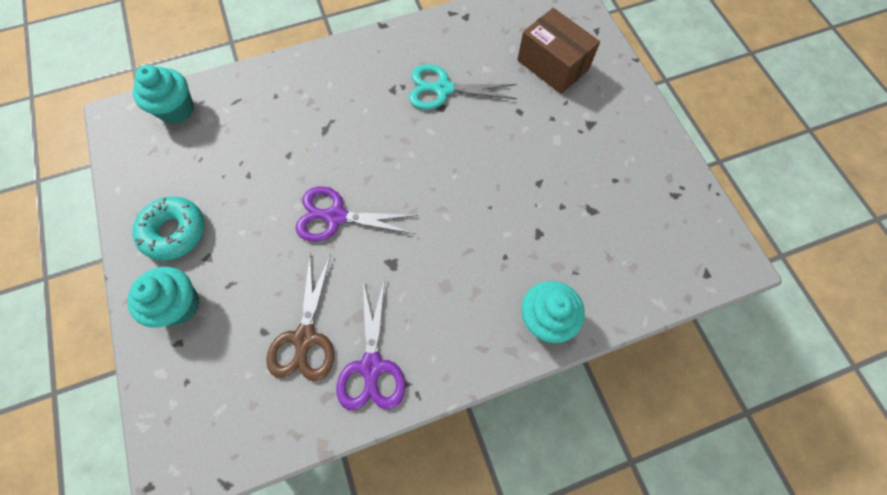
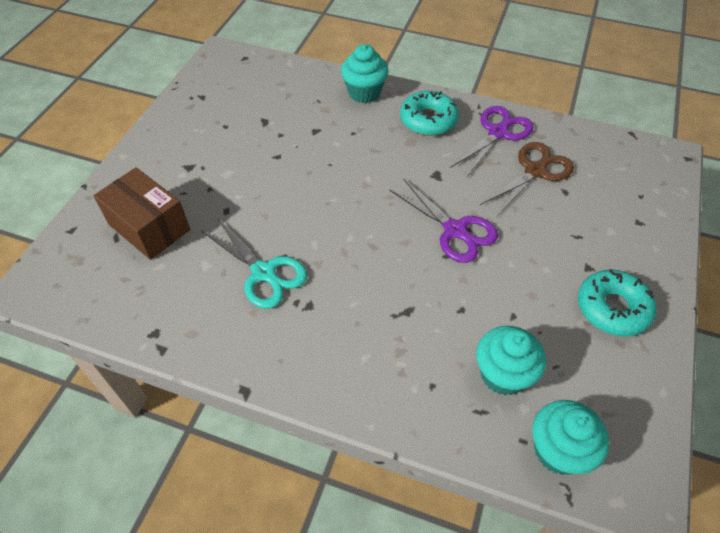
camera: 140 degrees left, 15 degrees down
(179, 305) = (628, 246): turquoise cupcake -> turquoise cupcake (503, 374)
(452, 329) = (428, 120): none -> turquoise donut
(553, 65) = (149, 227): brown box -> brown box turned 45 degrees counterclockwise

